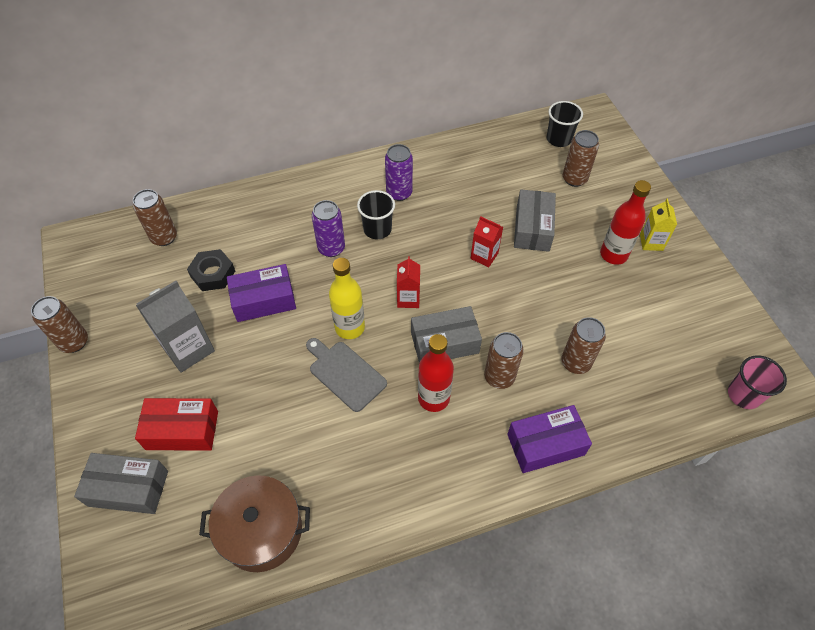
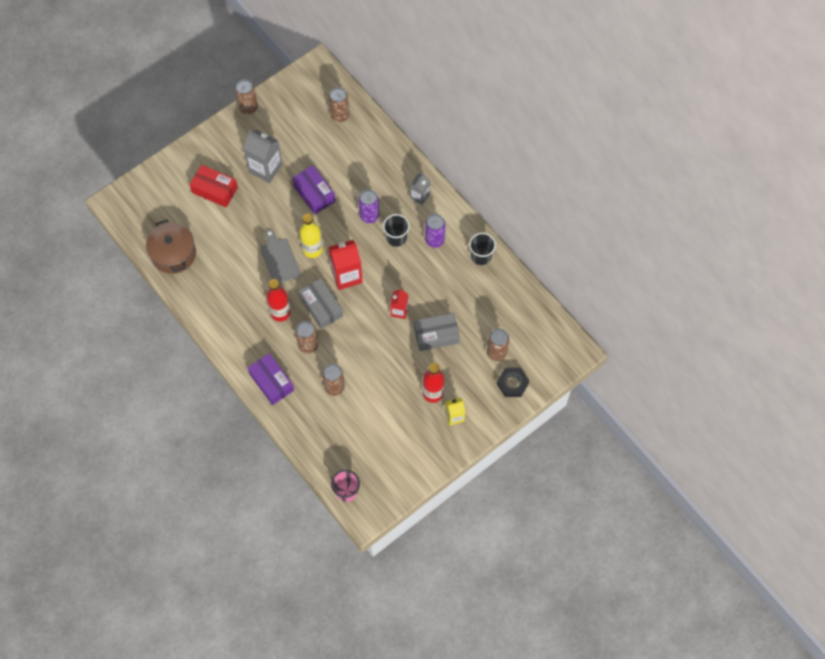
camera: 70 degrees right, 10 degrees up
(128, 488) = (174, 180): grey box -> none
(182, 430) = (215, 190): red box -> red box turned 45 degrees counterclockwise
(213, 274) = (323, 156): black nut -> black nut (512, 384)
(330, 190) = (419, 196): none -> grey carton
(345, 374) = (279, 259): grey cutting board -> grey cutting board turned 45 degrees counterclockwise
(408, 299) = (346, 275): red carton -> red carton, size x1.70
(559, 139) = (535, 332): black cup -> black cup (481, 256)

